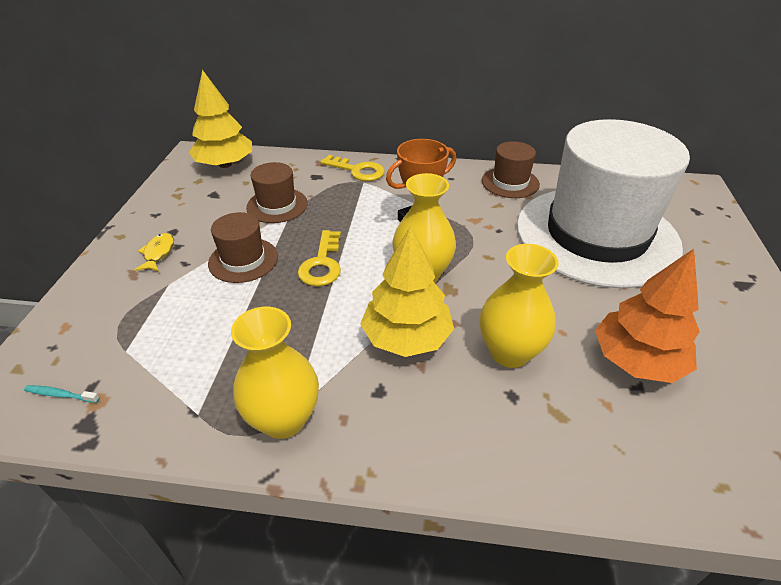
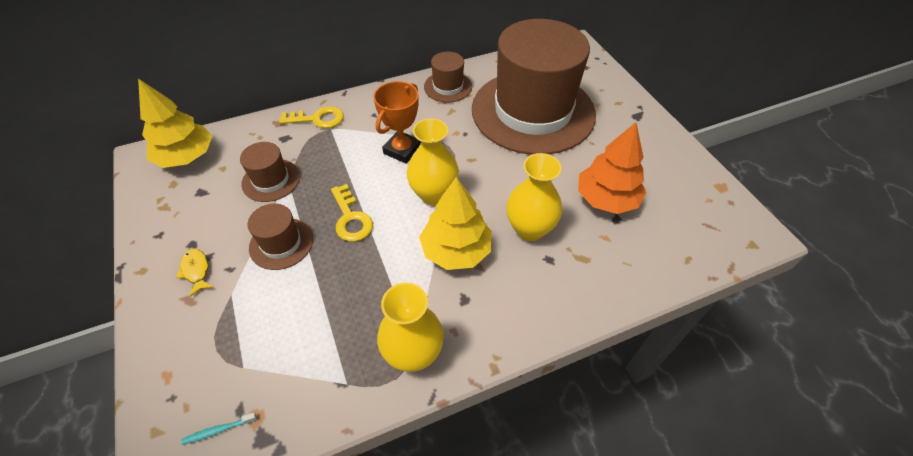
camera: 30 degrees left, 10 degrees up
(596, 235) = (533, 111): white hat -> brown hat

